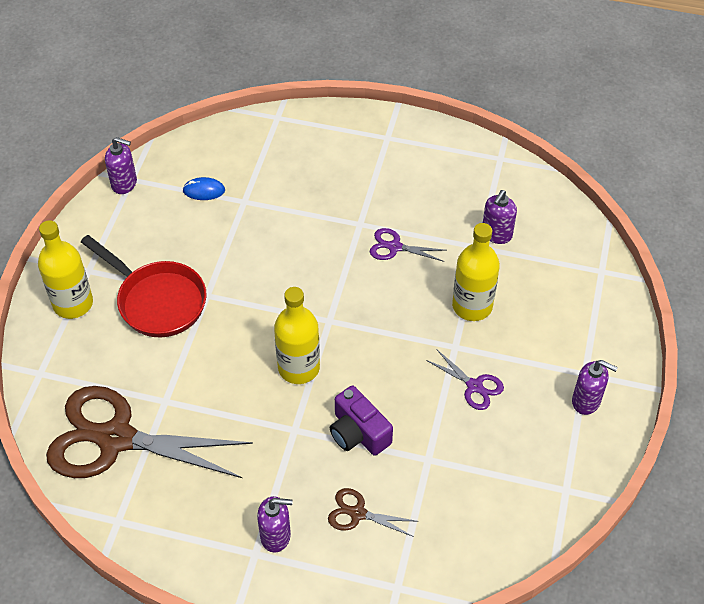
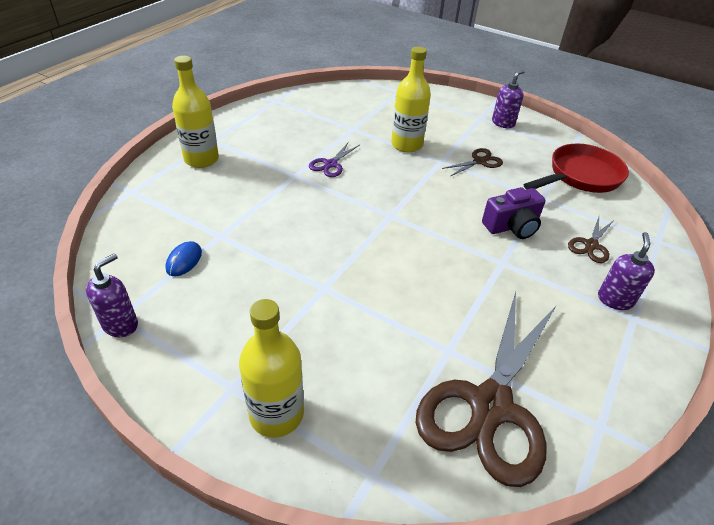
camera: 75 degrees left, 10 degrees down
(157, 301) = (312, 329): red pan -> red pan (580, 176)
(299, 368) = (436, 245): yellow bottle -> yellow bottle (201, 159)
(474, 386) = (479, 161): purple scissors -> brown scissors
(496, 234) = (346, 119): purple soap dispenser -> none

